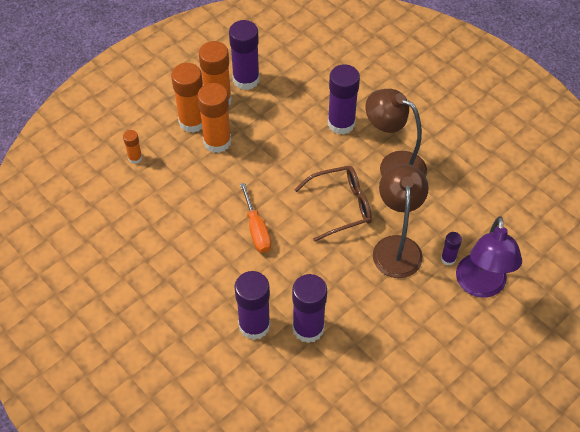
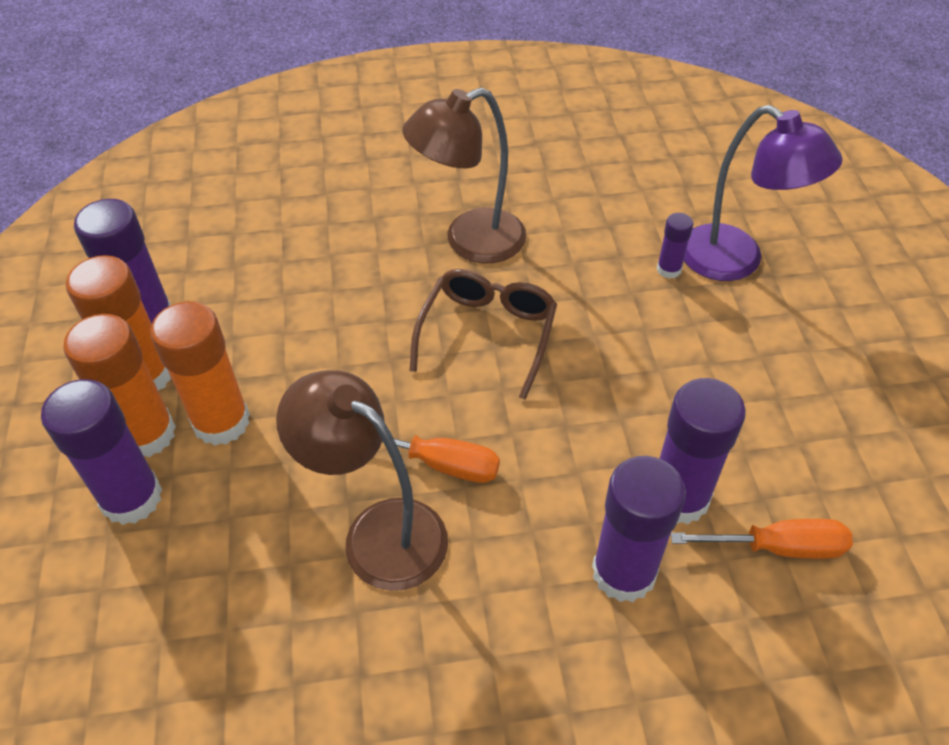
camera: 55 degrees left, 5 degrees down
(135, 158) = (127, 565): orange glue stick -> none
(311, 379) = (777, 547): none -> orange screwdriver
(341, 123) = (345, 256): purple glue stick -> purple glue stick (131, 498)
(396, 247) = (608, 311): brown lamp -> brown lamp (378, 532)

